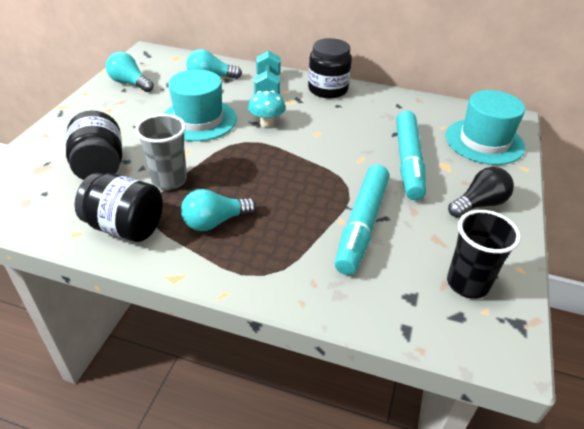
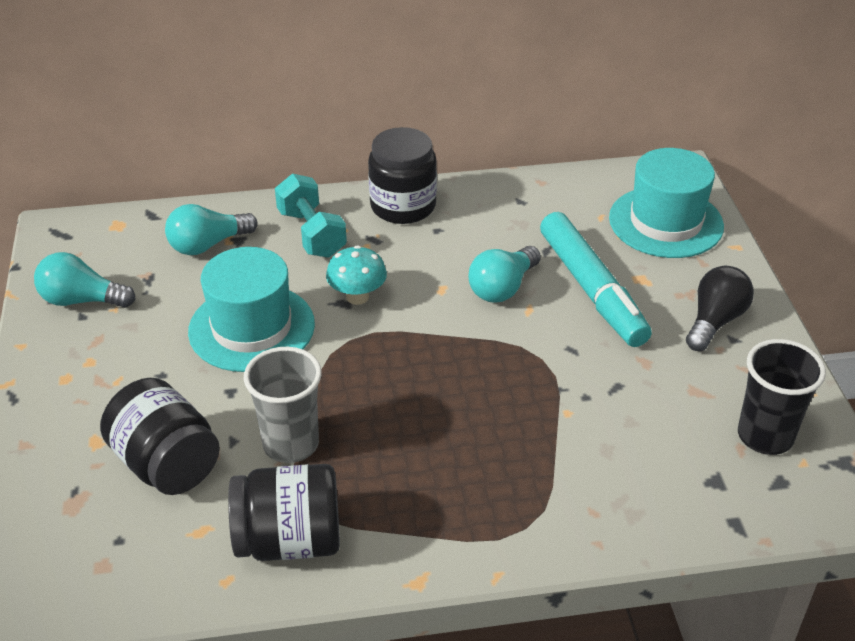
camera: 25 degrees left, 0 degrees up
(215, 222) = (407, 481): turquoise light bulb -> turquoise light bulb (502, 288)
(362, 225) = (596, 407): turquoise marker -> none

